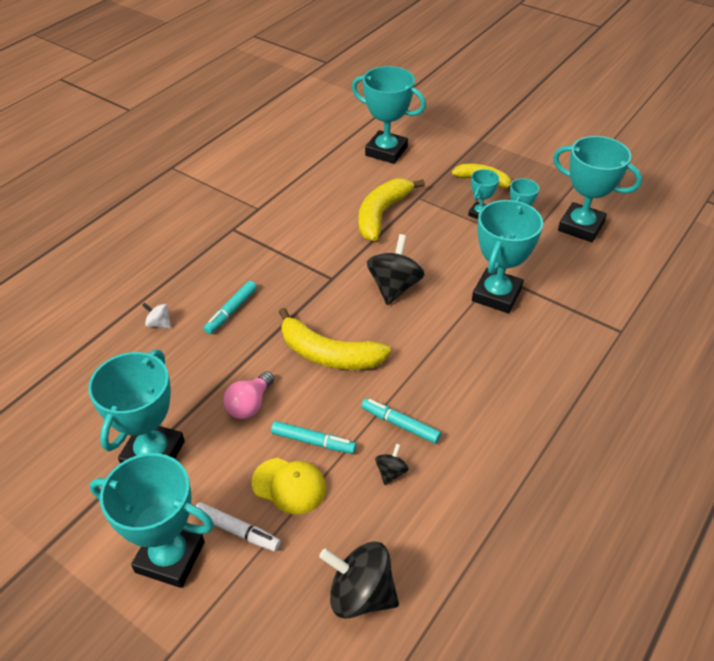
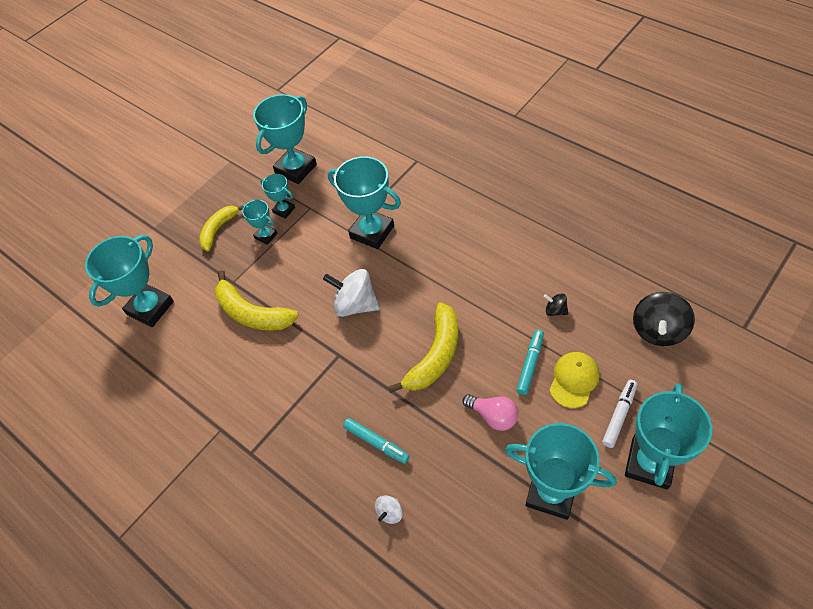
camera: 80 degrees left, 10 degrees up
(394, 287) = (355, 304): black spinning top -> white spinning top
(400, 424) = (510, 303): turquoise marker -> none

